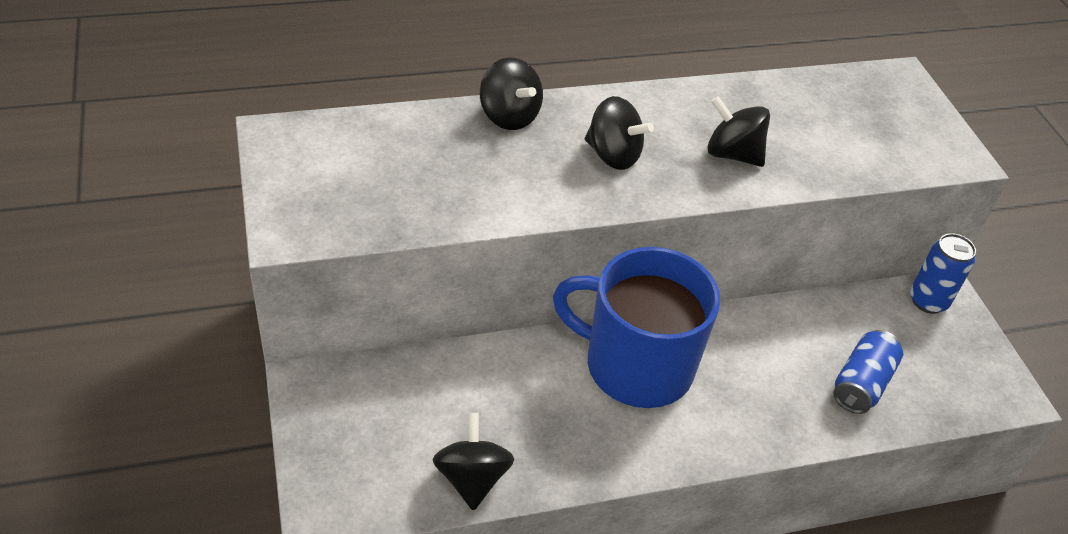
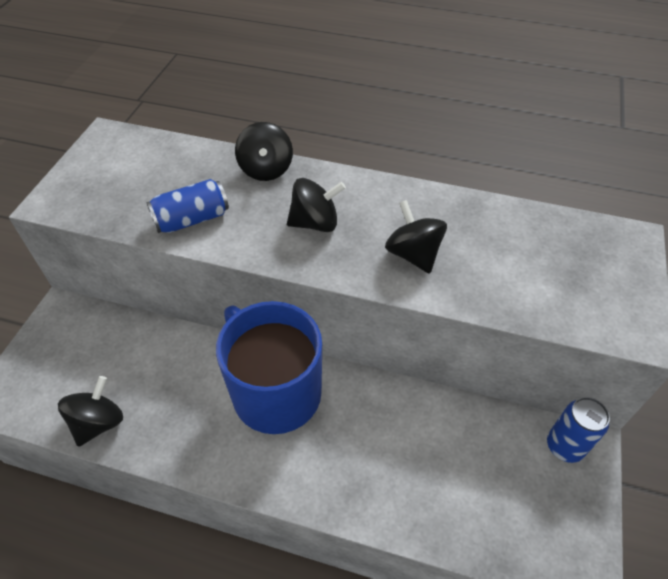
camera: 35 degrees right, 5 degrees up
(613, 155) = (315, 223): black spinning top -> black spinning top turned 75 degrees counterclockwise
(861, 383) = (445, 492): blue can -> blue can (192, 219)

